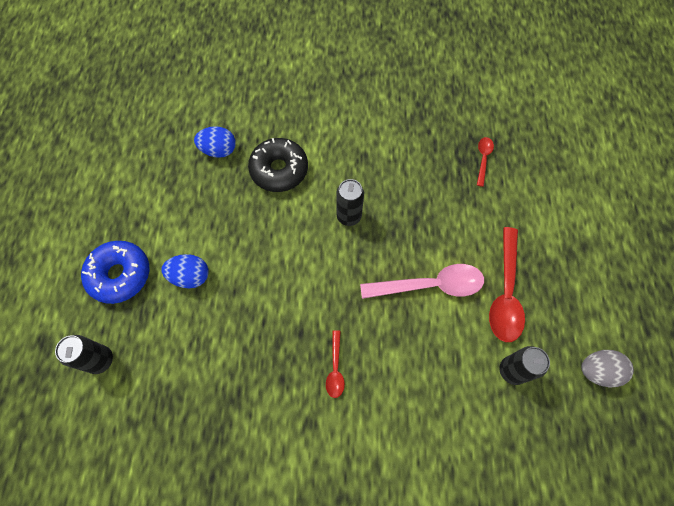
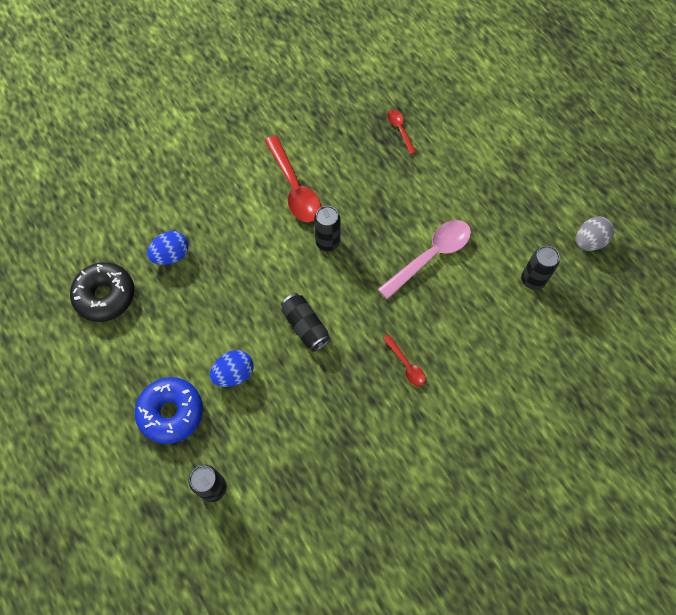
camera: 35 degrees left, 0 degrees up
(276, 275) = (305, 326): none -> black can
(279, 170) = (239, 239): black donut -> black donut (105, 296)
(505, 292) = (489, 226): red spoon -> red spoon (294, 187)

